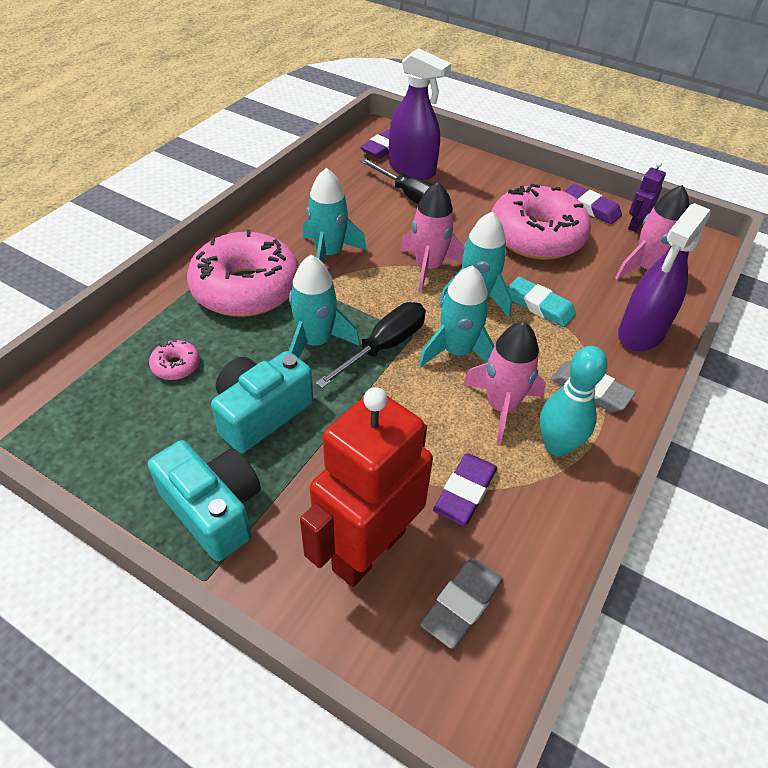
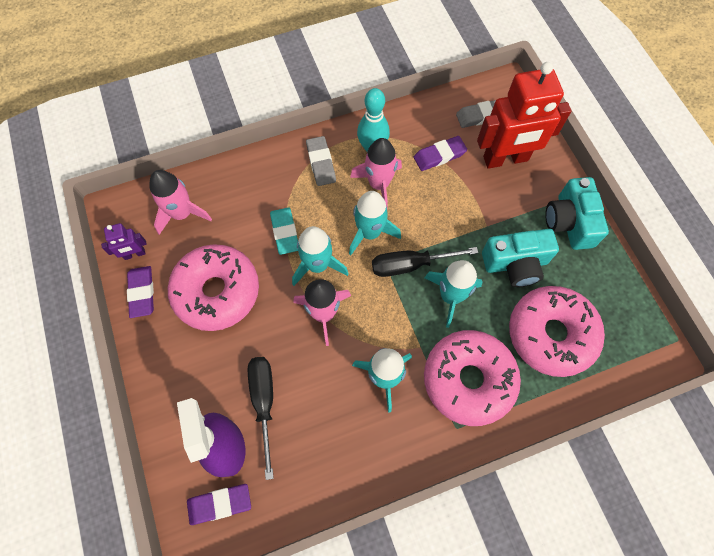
camera: 140 degrees left, 20 degrees up
(176, 365) = (551, 334): pink donut -> pink donut, size x2.50
(641, 333) = (249, 175): purple spray bottle -> none

